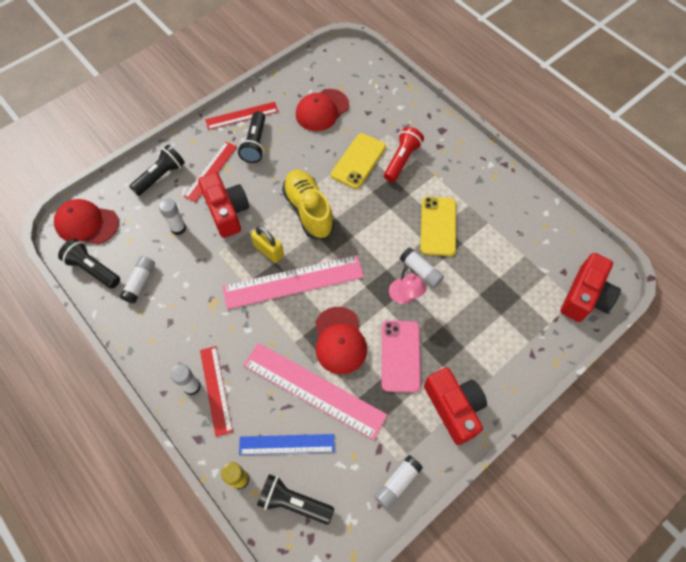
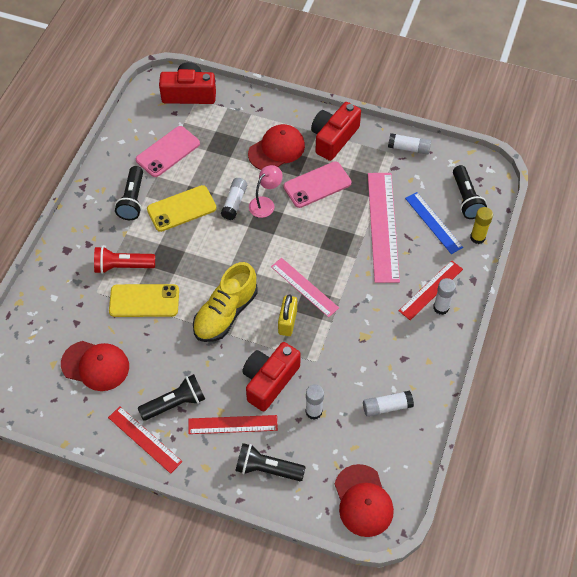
camera: 120 degrees left, 5 degrees down
(93, 269) = (402, 457): black flashlight -> black flashlight (132, 200)
(293, 281) = (304, 287): pink ruler -> pink ruler, size x0.60
(339, 340) = (332, 229): red cap -> red cap (276, 149)
(513, 244) = (168, 152): none -> pink phone

